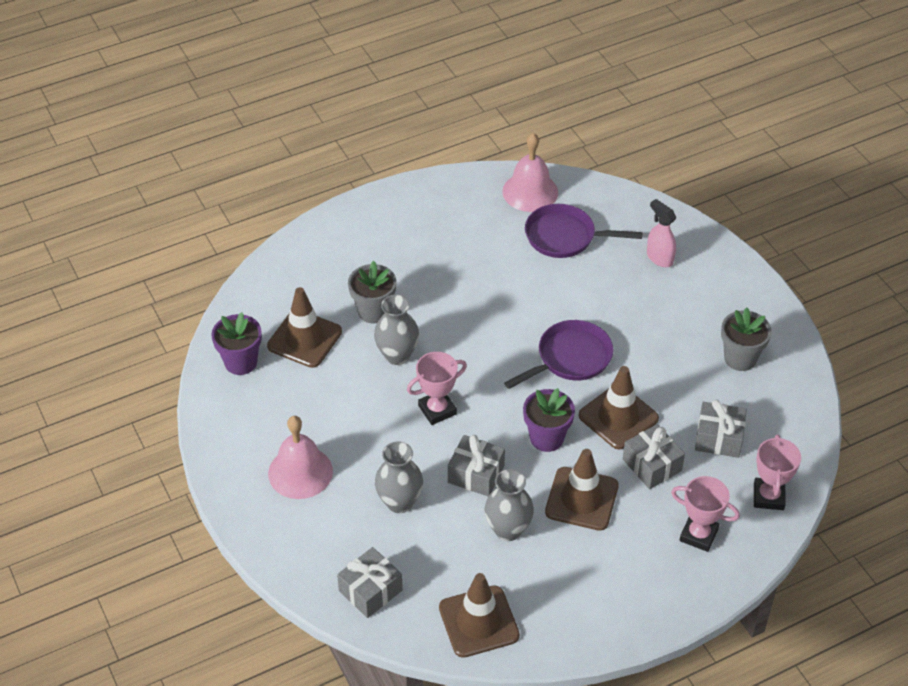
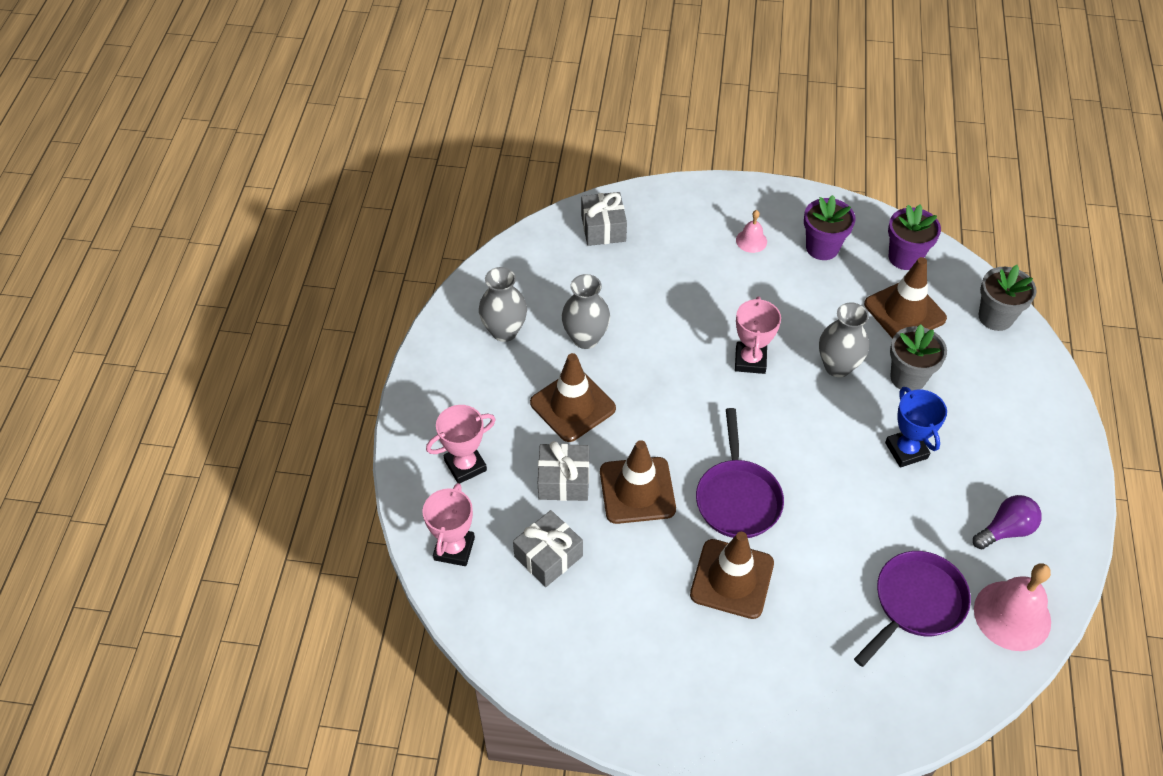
camera: 125 degrees right, 5 degrees up
(300, 472) = (751, 241): pink bell -> pink bell, size x0.51
(399, 502) = (671, 285): grey vase -> grey vase (504, 331)
(444, 286) = (906, 450): none -> blue trophy
(467, 215) = (1005, 530): none -> purple light bulb
(476, 474) = (658, 349): grey gift -> none
(479, 622) = (520, 274): brown traffic cone -> brown traffic cone (732, 579)
(546, 438) = (657, 420): purple flower pot -> purple flower pot (822, 248)
(659, 258) = (823, 677): pink spray bottle -> none
(740, 358) = (627, 650): grey flower pot -> grey flower pot (995, 317)
(768, 497) = (454, 549): pink trophy -> pink trophy turned 60 degrees clockwise

